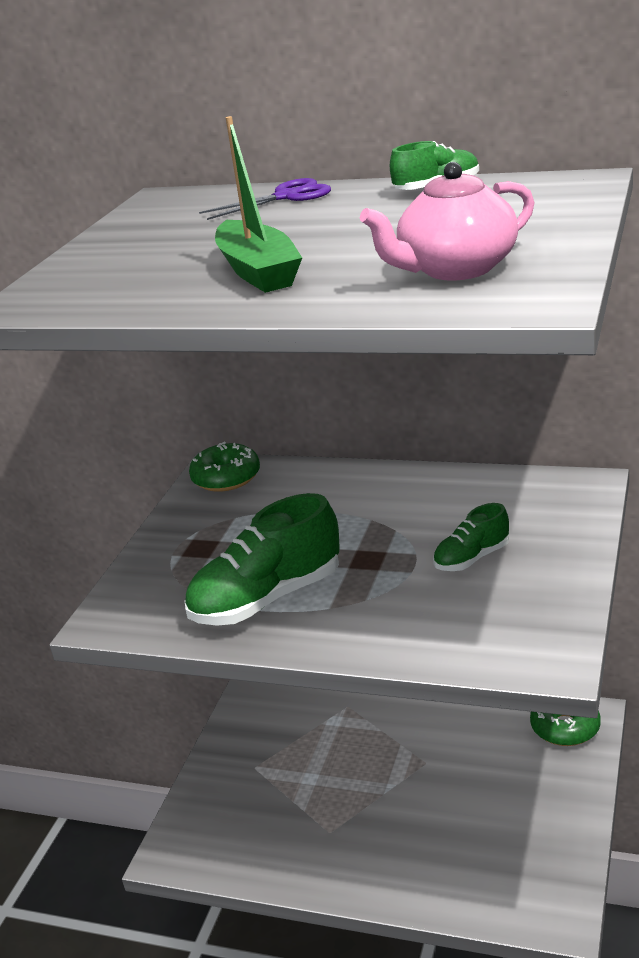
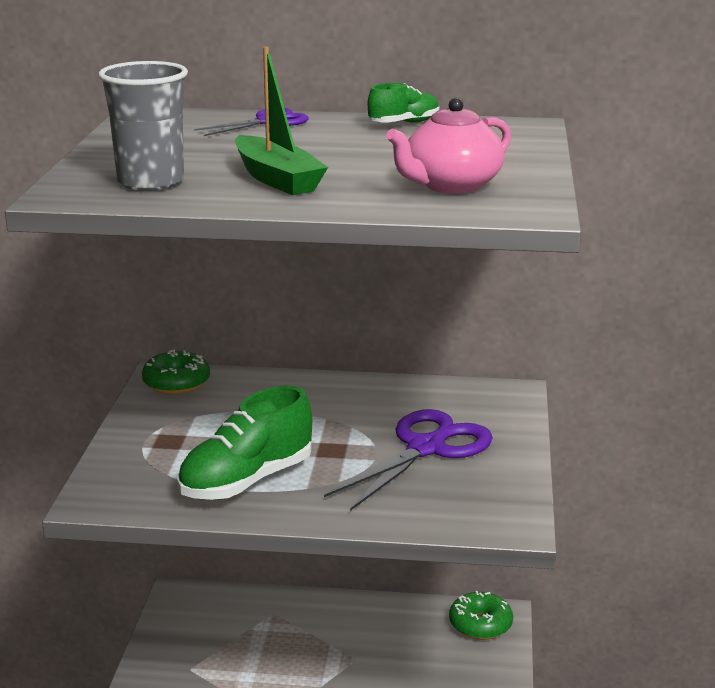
camera: 15 degrees left, 5 degrees down
(119, 283) = (150, 182): none -> grey cup
(472, 558) = (426, 449): green shoe -> purple scissors

